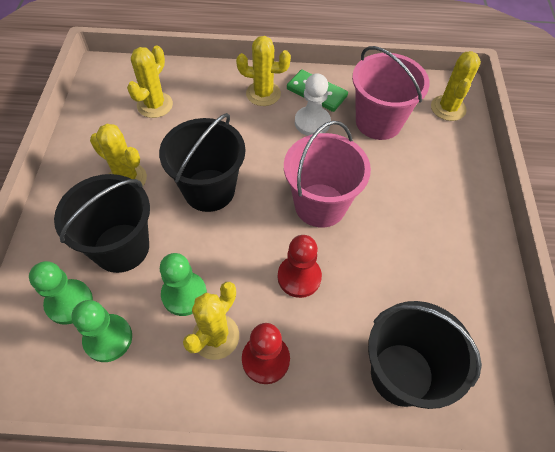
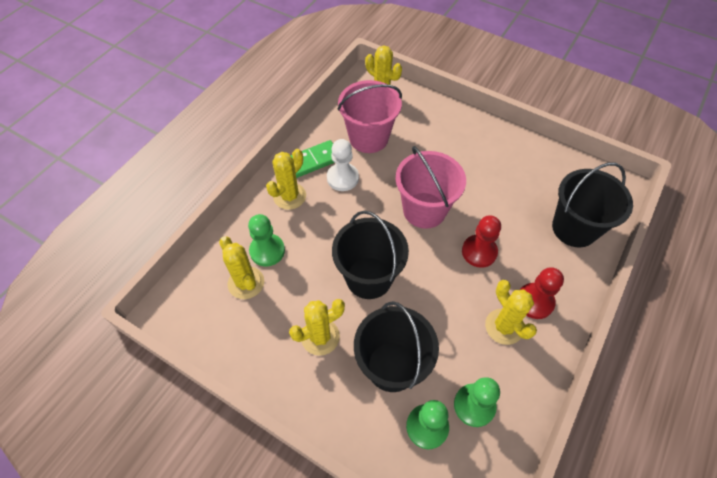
camera: 60 degrees left, 0 degrees up
(184, 294) = (459, 334): green pawn -> green pawn (267, 251)

